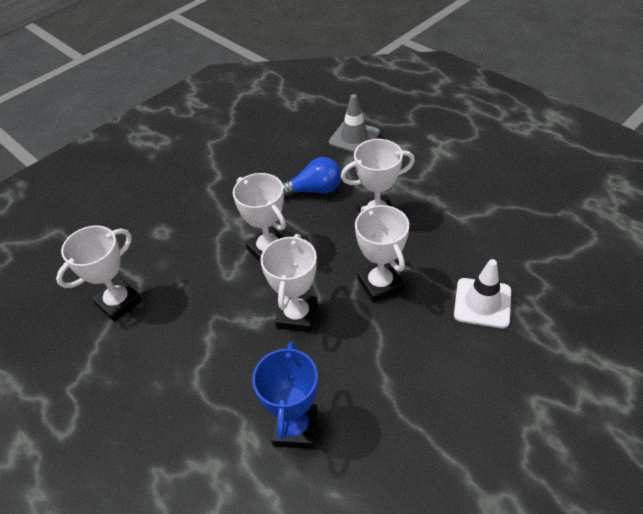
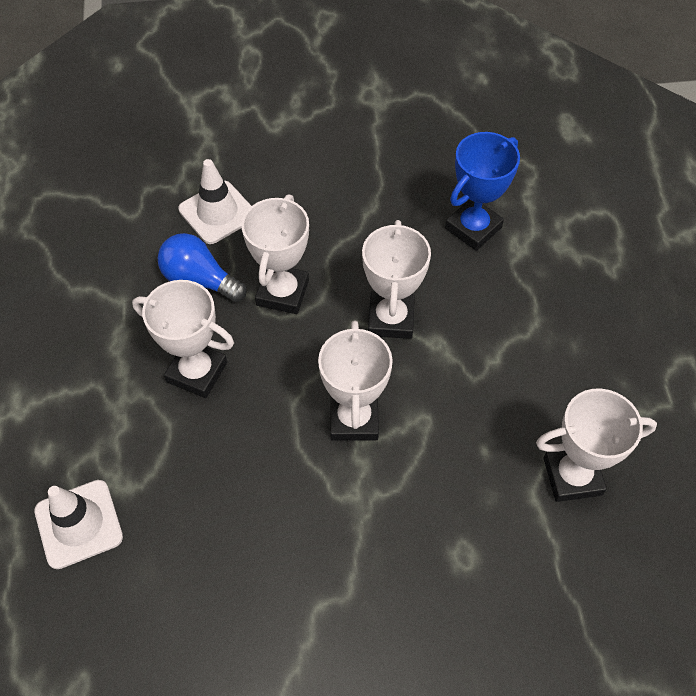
camera: 145 degrees left, 10 degrees up
(297, 316) = (391, 319): white trophy -> white trophy turned 45 degrees counterclockwise
(314, 190) = (223, 469): blue light bulb -> blue light bulb (199, 280)
(354, 137) = (79, 524): grey traffic cone -> white traffic cone

